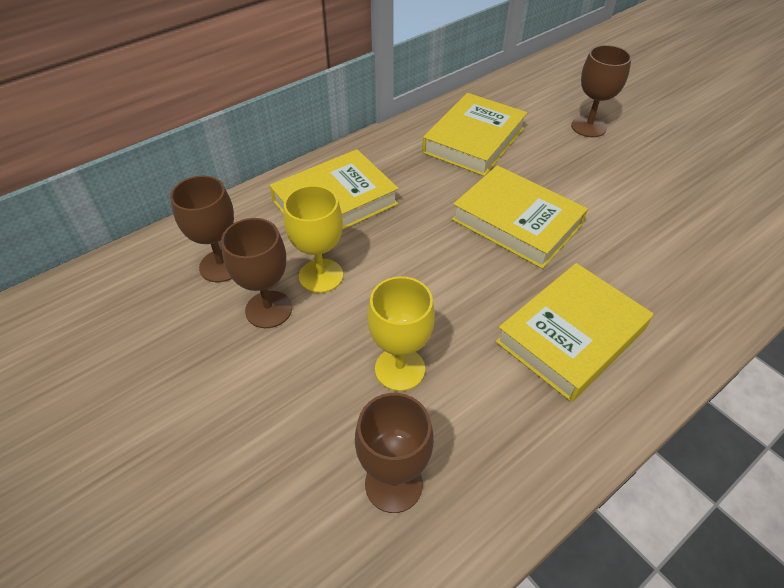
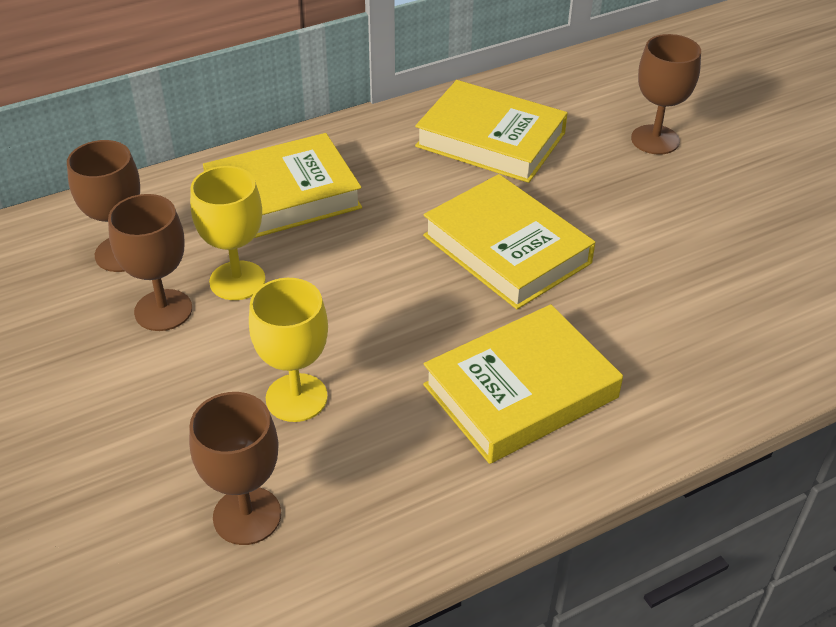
camera: 10 degrees right, 5 degrees down
(474, 140) = (490, 139): yellow book -> yellow book turned 75 degrees clockwise

